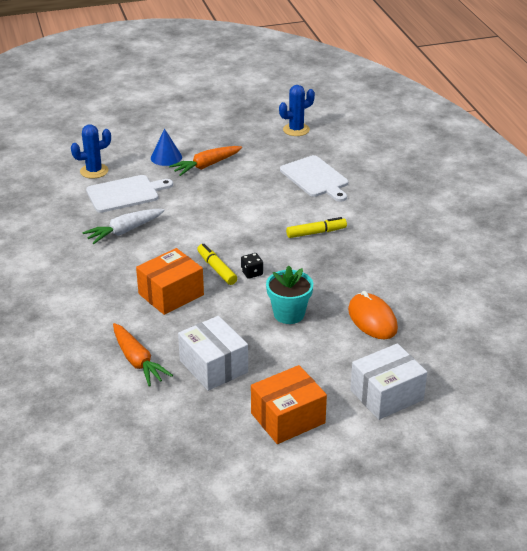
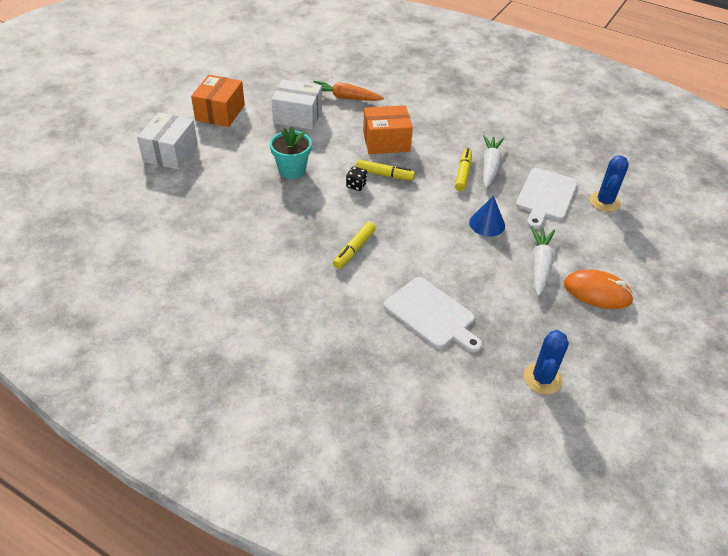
camera: 135 degrees right, 10 degrees up
(154, 237) = (463, 173): none -> yellow marker
(166, 157) = (584, 252): blue cone -> blue cone (487, 224)
(171, 294) = (386, 141): orange box -> orange box turned 75 degrees clockwise
(206, 166) = (540, 265): orange carrot -> white carrot
(315, 178) = (431, 315): white cutting board -> white cutting board turned 150 degrees counterclockwise
(372, 319) = (228, 197): orange mouse -> orange mouse (597, 292)

